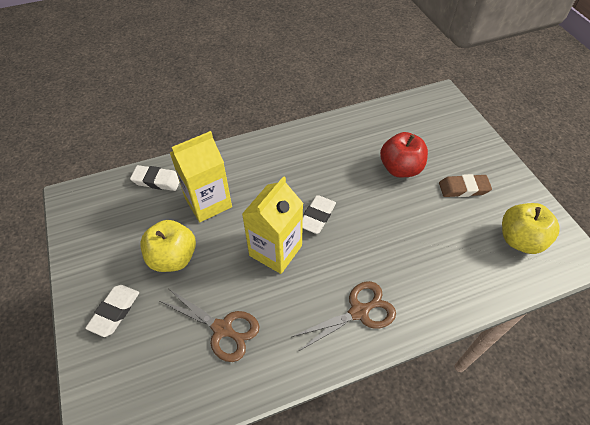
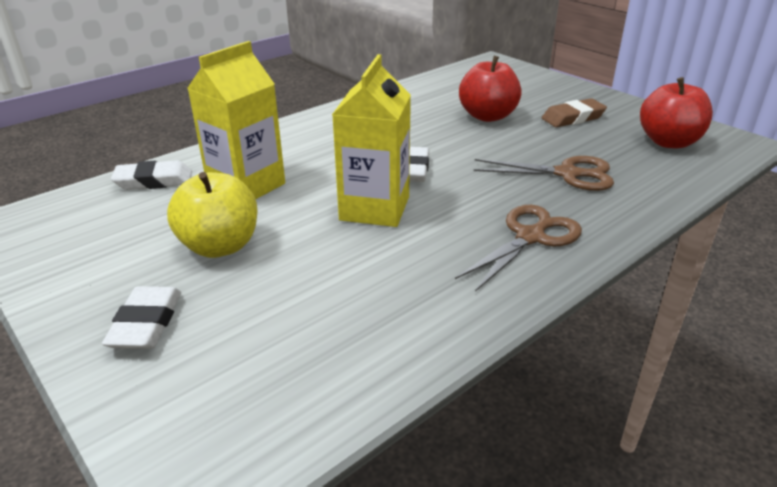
camera: 20 degrees left, 20 degrees down
(222, 329) = (344, 298): brown scissors -> brown scissors (567, 174)
(520, 240) = (668, 142): yellow apple -> red apple

